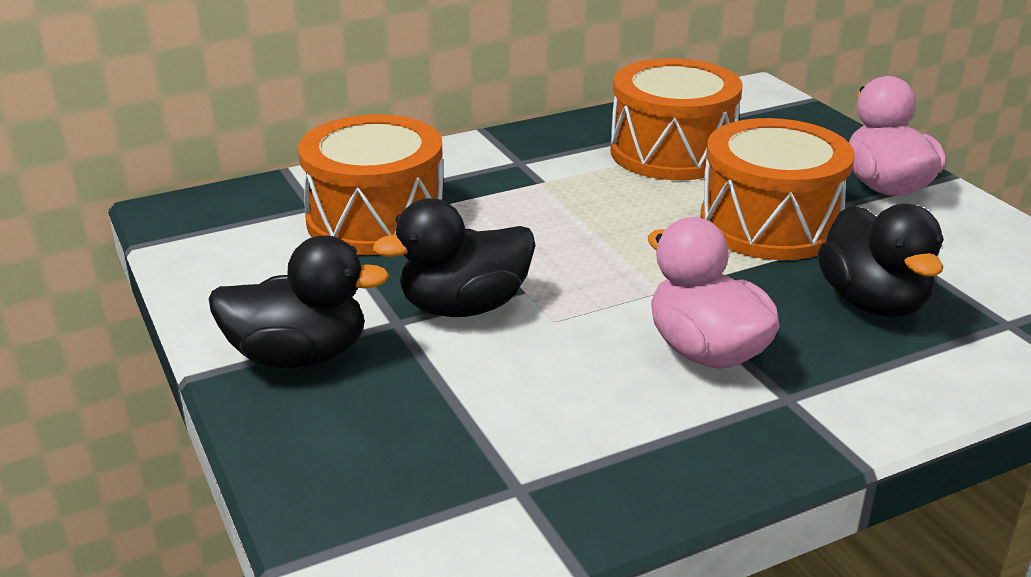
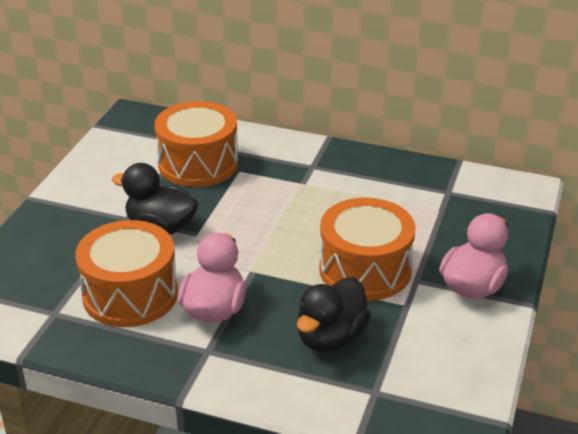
camera: 45 degrees right, 5 degrees up
(299, 356) = (72, 211): black duck -> none
(672, 152) = (397, 201): orange drum -> orange drum (130, 294)

